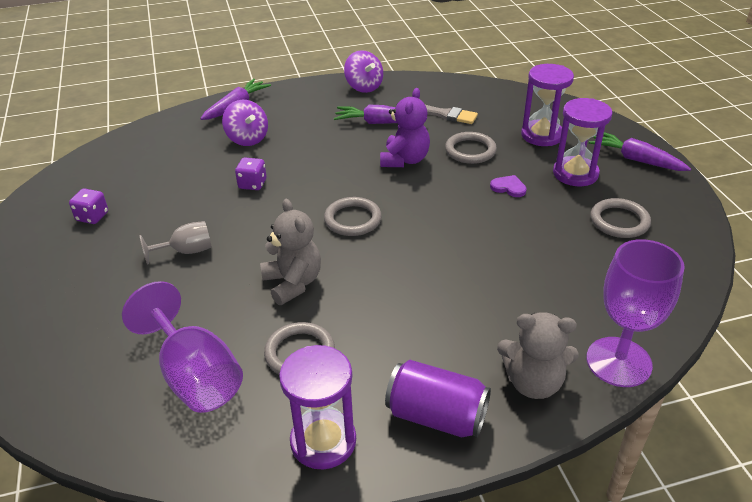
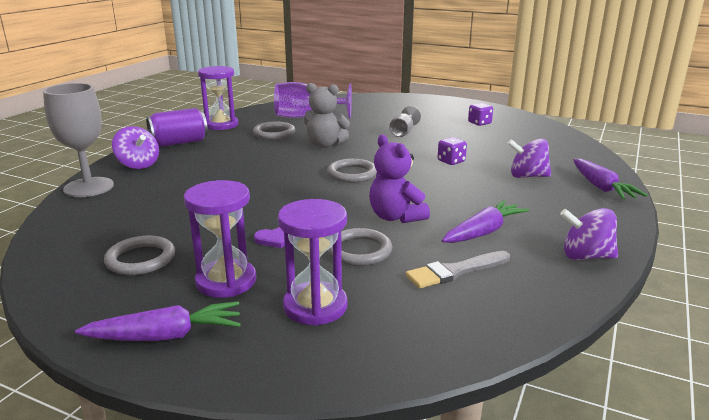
camera: 130 degrees right, 15 degrees down
(533, 382) = (138, 165): grey teddy bear -> purple spinning top
(618, 362) = (89, 187): purple goblet -> grey goblet

